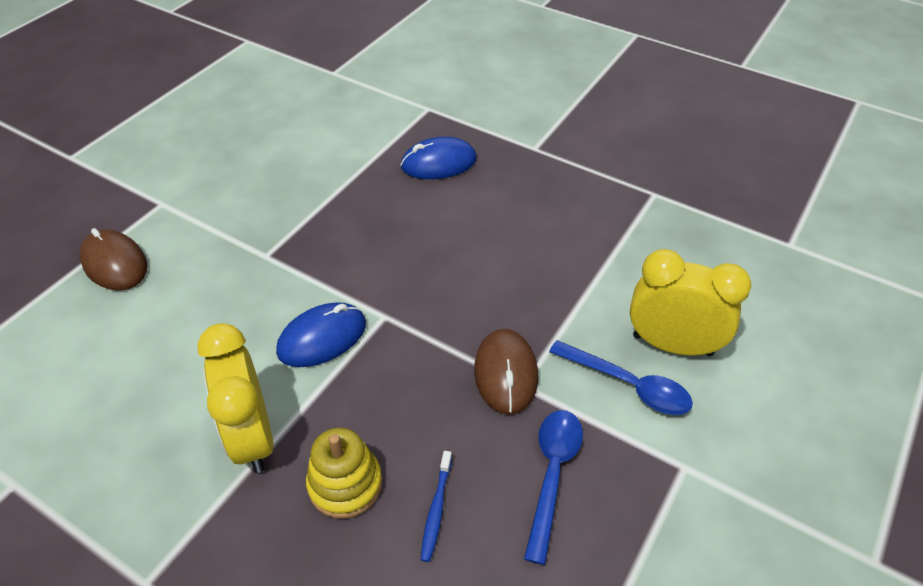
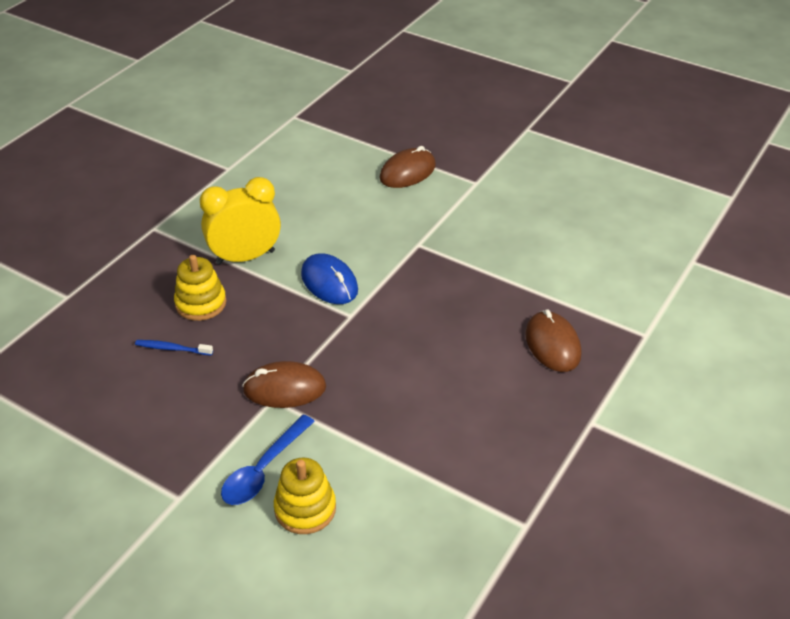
camera: 90 degrees right, 5 degrees down
(438, 163) = (552, 344): blue mouse -> brown mouse
(552, 474) = (187, 413): blue spoon -> none
(672, 345) = (305, 509): yellow clock -> yellow stacking toy

